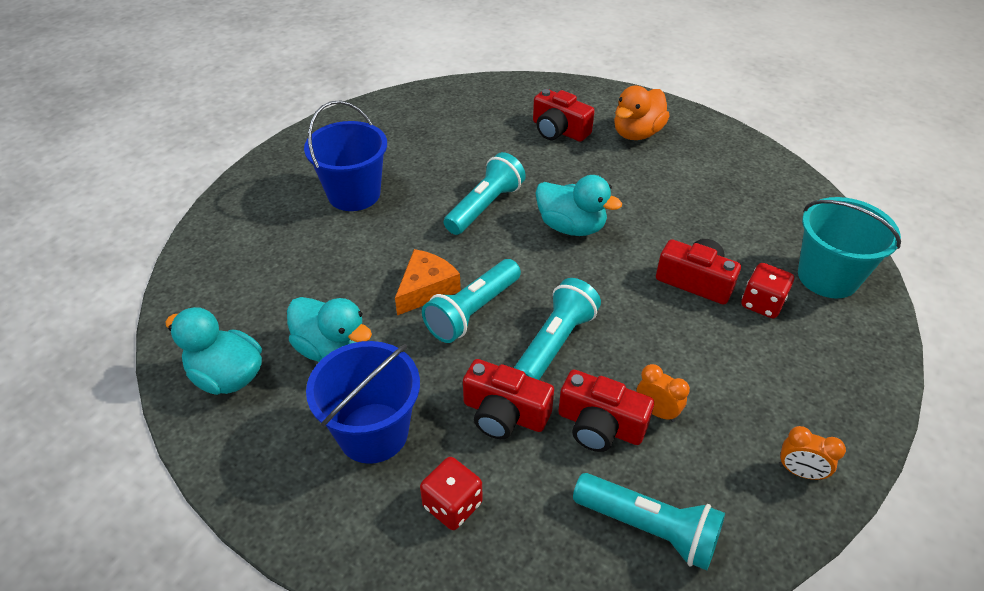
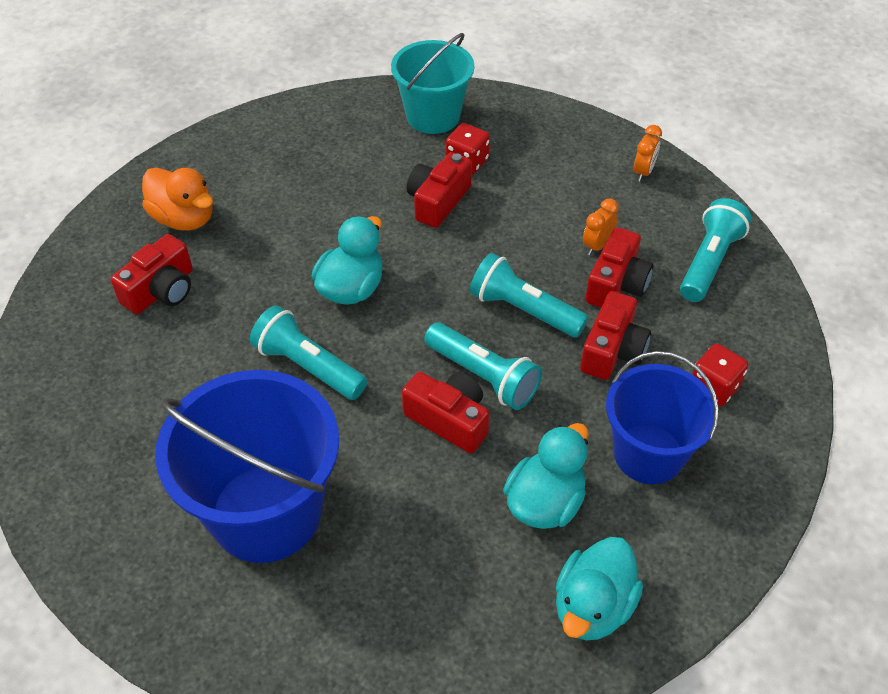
camera: 90 degrees left, 5 degrees up
(354, 194) = (266, 512): blue bucket -> blue bucket, size x1.52
(426, 289) = (449, 420): orange cheese -> red camera

